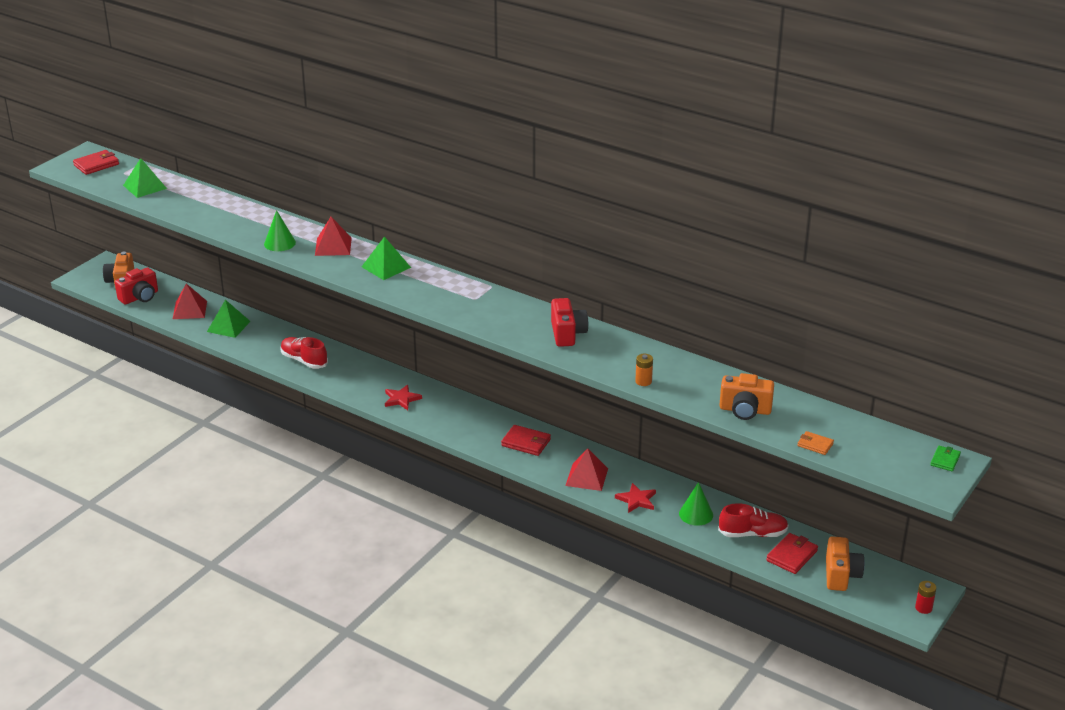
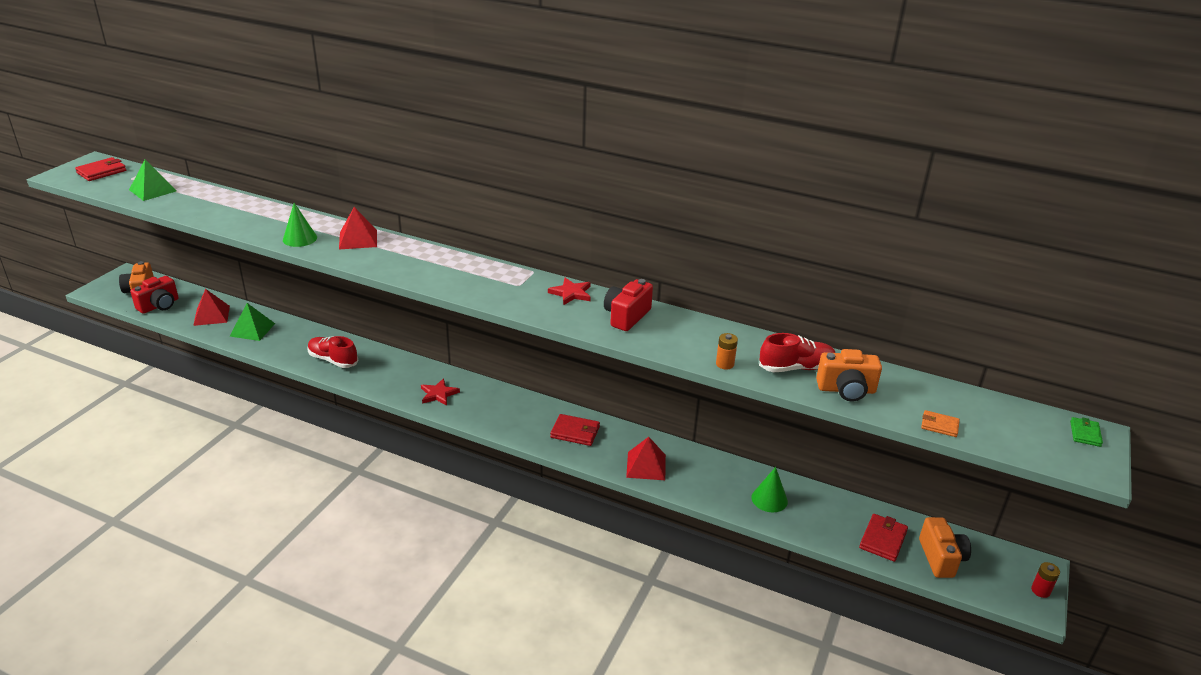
camera: 10 degrees left, 0 degrees up
(386, 267) = (417, 257): green pyramid -> none
(567, 334) = (626, 316): red camera -> red camera turned 135 degrees counterclockwise
(636, 500) = (704, 488): red star -> red star (571, 293)
(752, 534) = (834, 517): red shoe -> red shoe (796, 368)

